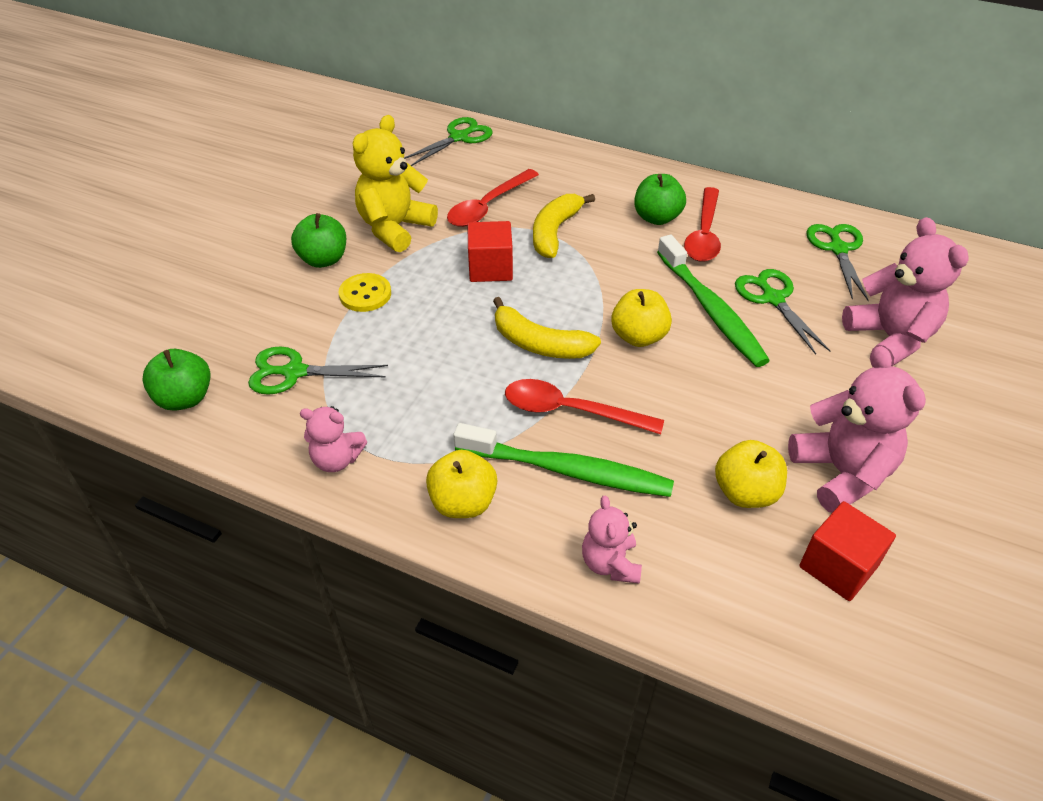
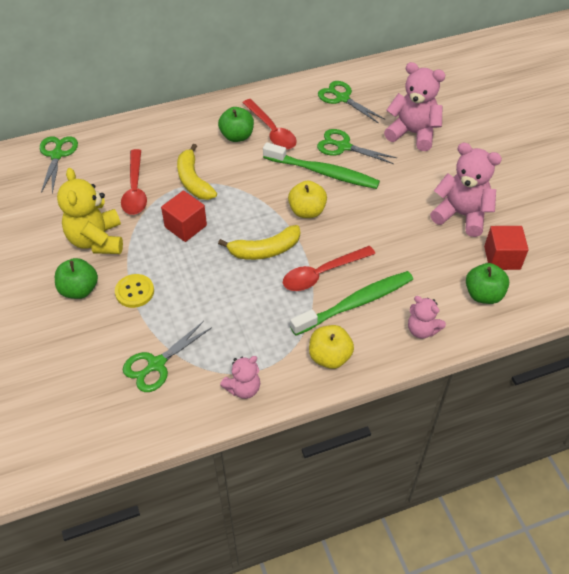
camera: 45 degrees left, 5 degrees up
(185, 398) = (113, 428): green apple -> green apple (483, 294)
(745, 492) = (436, 253): yellow apple -> none

